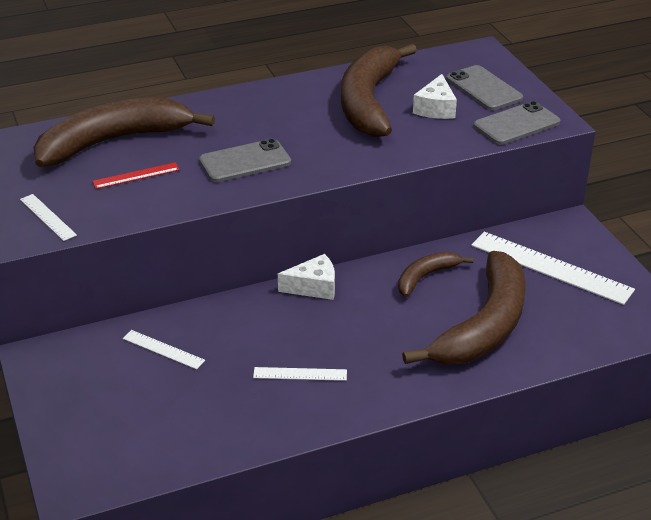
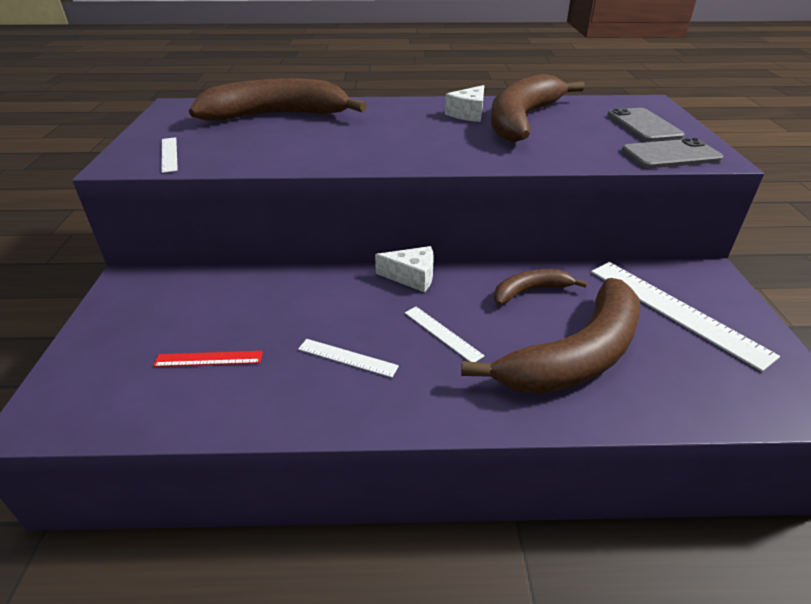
camera: 20 degrees right, 0 degrees up
(136, 176) = (272, 139): red ruler -> red ruler (209, 359)
(163, 349) = (236, 301): white ruler -> white ruler (442, 333)
(245, 161) = (376, 143): grey phone -> none
(436, 108) = (587, 132): white cheese -> white cheese (468, 114)

